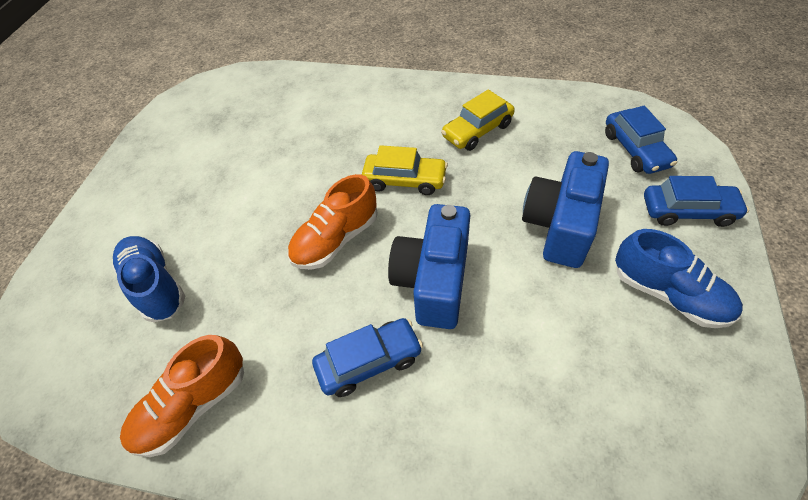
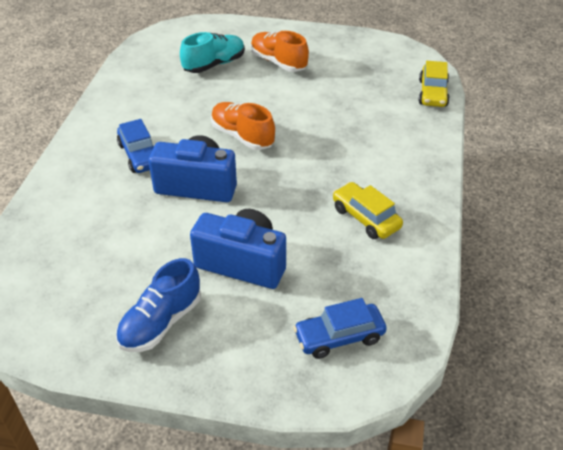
camera: 85 degrees right, 10 degrees down
(156, 285) = (214, 64): blue shoe -> turquoise shoe
(193, 405) = (129, 90): orange shoe -> orange shoe (278, 62)
(405, 180) = (301, 170): yellow car -> yellow car (433, 93)
(688, 211) = (250, 360): blue car -> none

